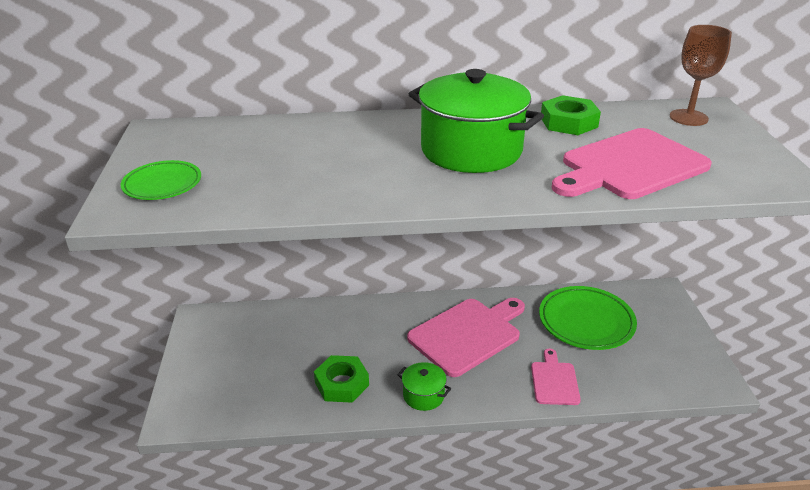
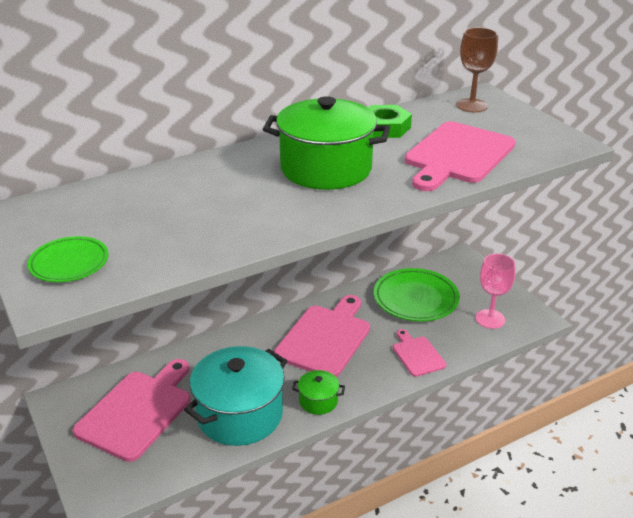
camera: 25 degrees left, 0 degrees up
(256, 350) = (137, 411): none -> pink cutting board
(341, 383) = (240, 415): green nut -> turquoise pot
(660, 367) = (490, 319): none -> pink goblet

